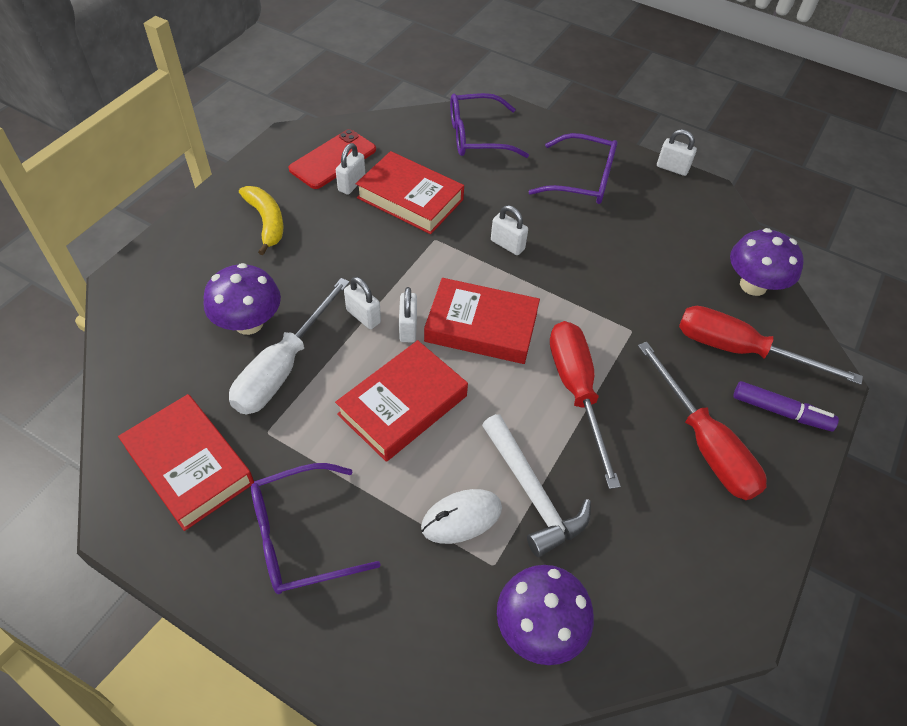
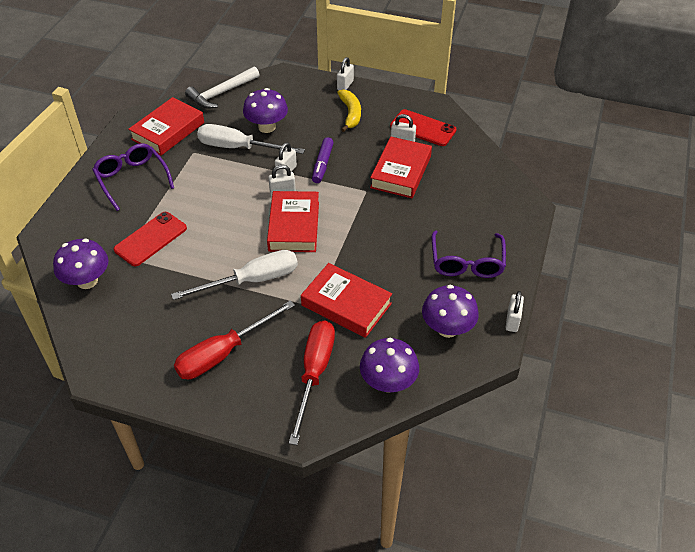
camera: 80 degrees right, 5 degrees down
(266, 222) = (350, 114): yellow banana -> yellow banana turned 60 degrees counterclockwise
(403, 405) = (223, 201): red book -> red book (346, 304)
(461, 518) = (150, 239): white mouse -> red phone
(477, 136) = (487, 194): purple glasses -> none
(507, 245) = (375, 228): white padlock -> white padlock (345, 85)
(532, 493) = (171, 268): white hammer -> white hammer (221, 93)
(576, 392) = (252, 280): red screwdriver -> white screwdriver
(678, 219) = (447, 328): none -> purple mushroom
(780, 412) = (261, 400): purple marker -> purple marker (322, 164)

